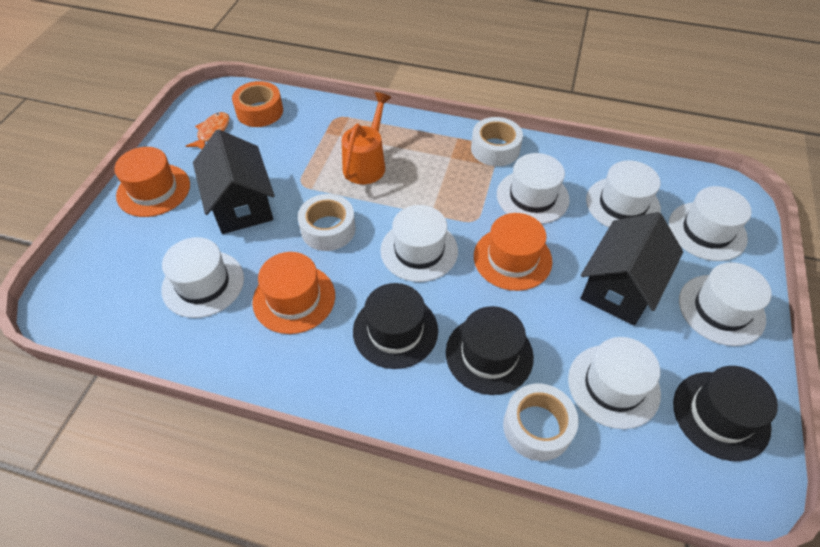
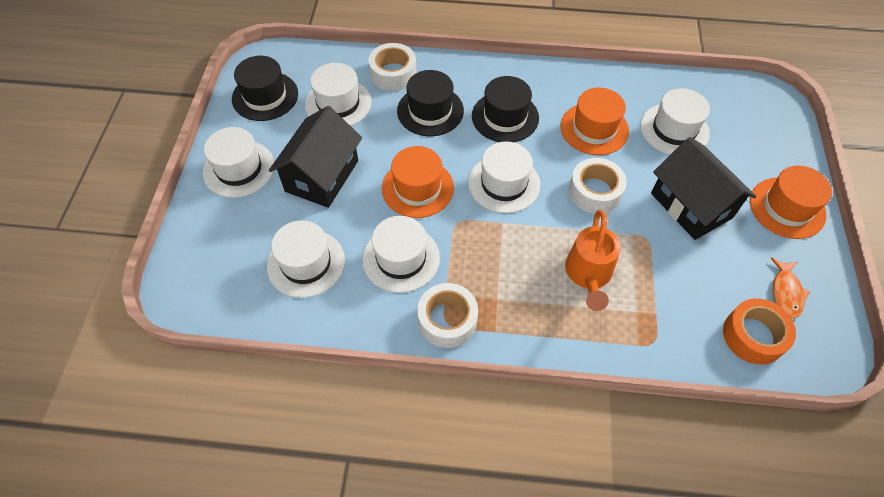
camera: 170 degrees right, 5 degrees up
(707, 231) = (226, 244): white hat -> none

